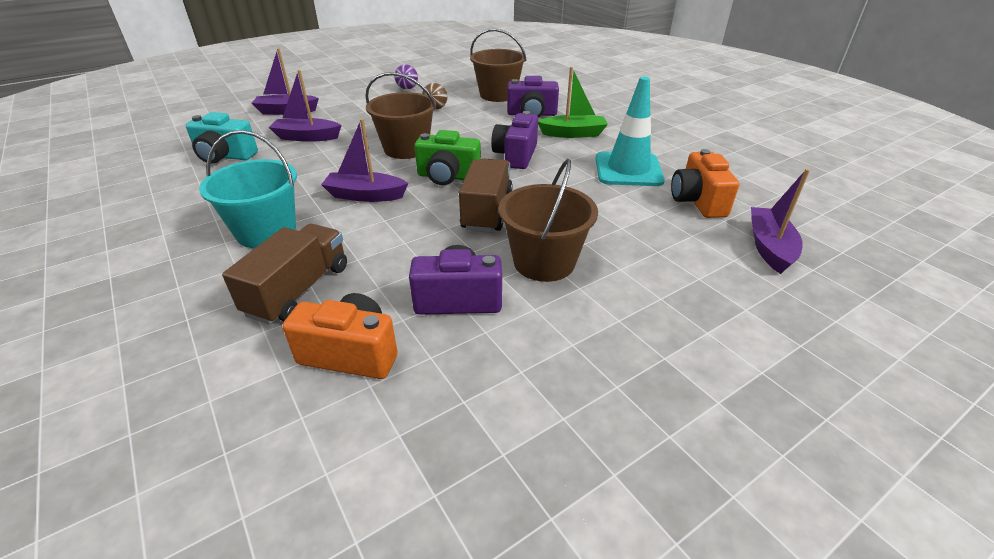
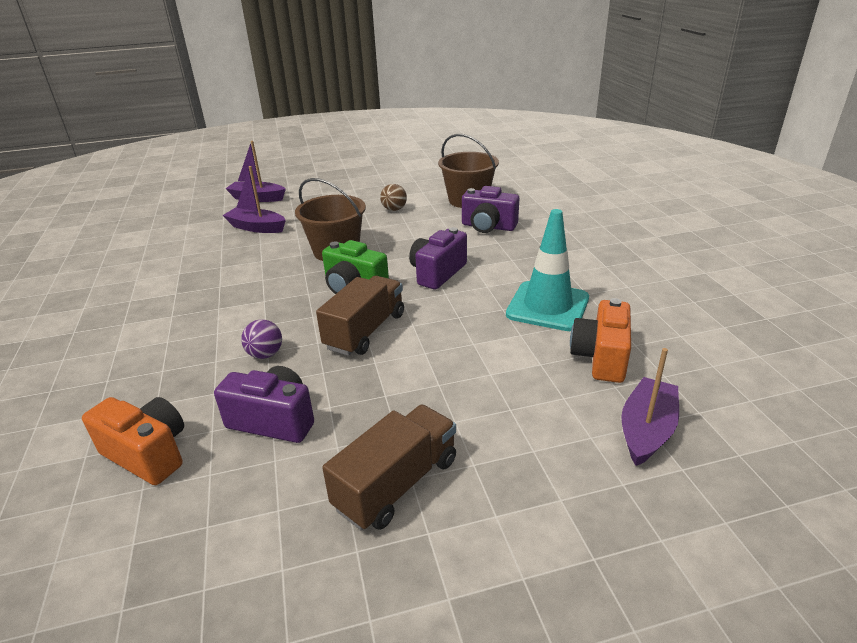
camera: 20 degrees right, 5 degrees down
(225, 156) = (177, 239): turquoise camera -> none
(266, 231) = (161, 319): turquoise bucket -> none
(299, 290) = (148, 382): brown truck -> brown truck (397, 484)
(365, 195) = (266, 296): purple boat -> none
(407, 88) = (382, 184): purple ball -> purple ball (265, 354)
(544, 262) = (381, 397): brown bucket -> none
(573, 134) = (516, 255): green boat -> none

